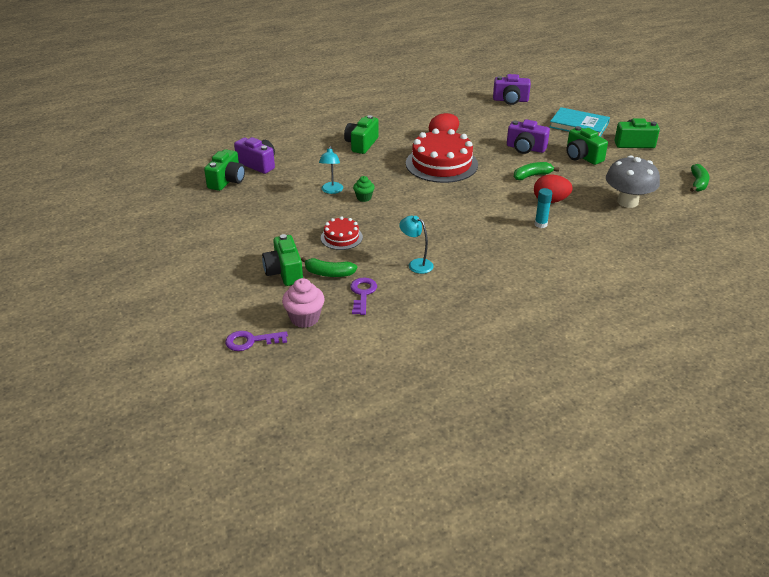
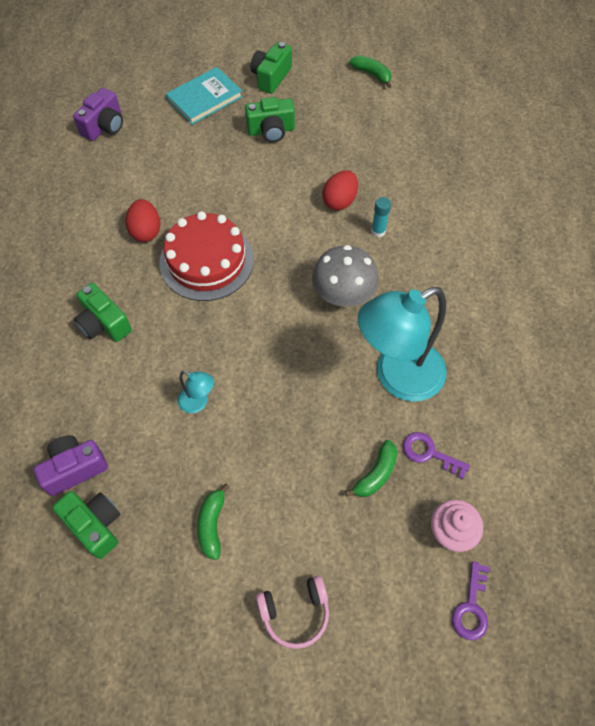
camera: 65 degrees left, 25 degrees up
(209, 265) = (295, 613): none -> pink headphones
(284, 272) = (352, 523): green camera -> none
(341, 237) = (309, 432): red cake -> none
(364, 198) = (235, 373): green cupcake -> none
(416, 264) = (397, 377): turquoise lamp -> turquoise lamp, size x2.36
(525, 148) = (223, 168): purple camera -> none
(532, 176) = (282, 191): green banana -> green banana (212, 524)
(627, 202) = (375, 142): grey mushroom -> grey mushroom (343, 295)

